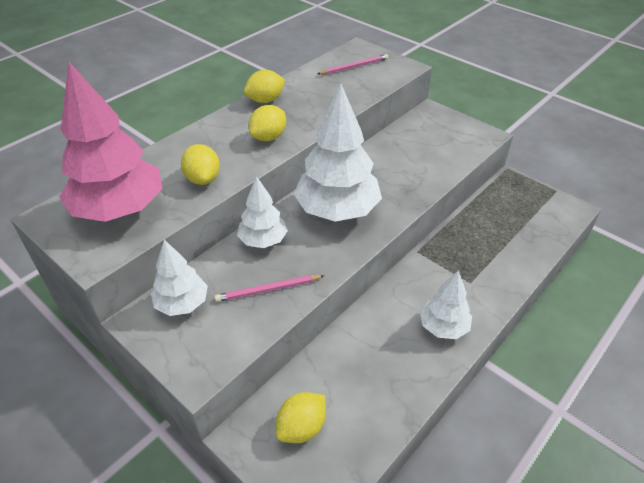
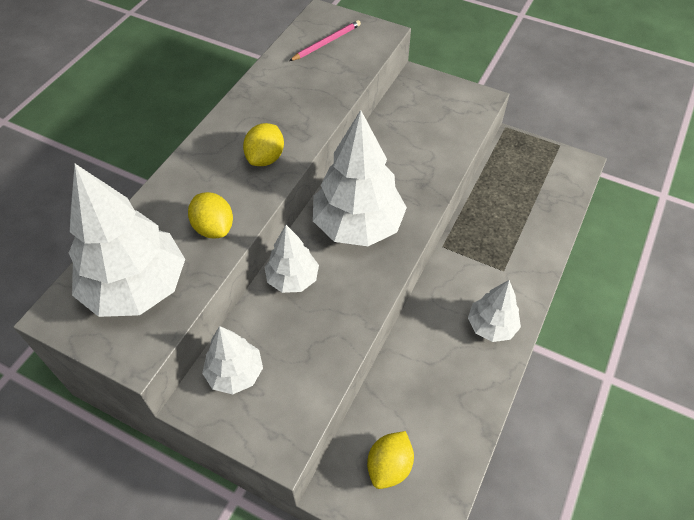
camera: 15 degrees left, 10 degrees up
(120, 209) = (136, 287): pink tree -> white tree
(265, 100) = (243, 108): yellow lemon -> none
(268, 290) = (319, 336): pink pencil -> none

